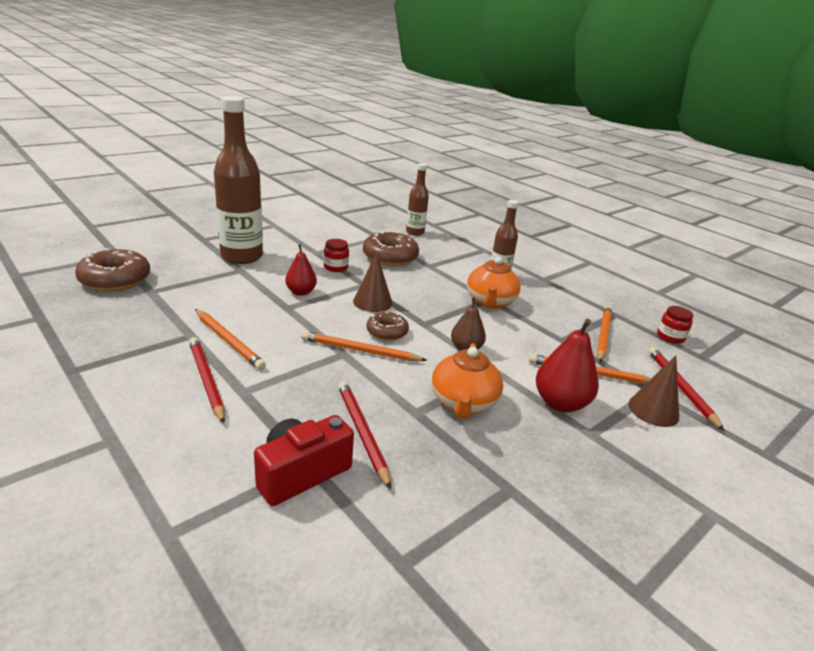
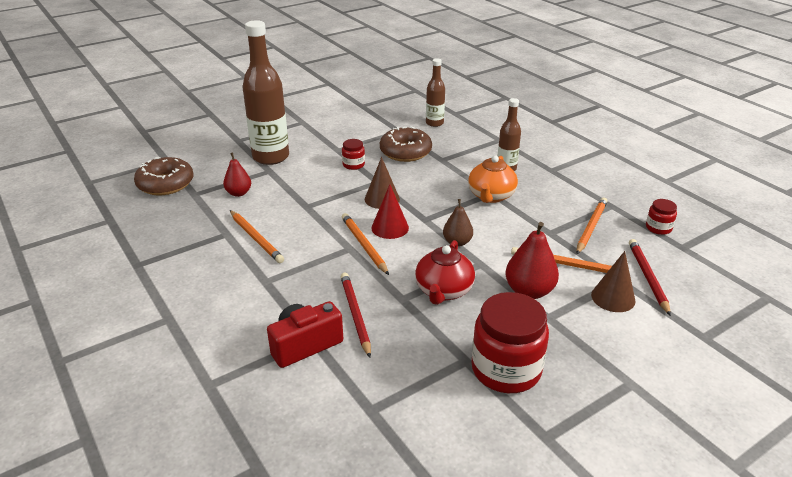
camera: 10 degrees right, 5 degrees up
(206, 380) = (238, 272): red pencil -> none
(301, 292) = (319, 191): red pear -> red pear (239, 193)
(360, 350) = (364, 245): orange pencil -> orange pencil turned 45 degrees clockwise
(387, 332) = (390, 227): brown donut -> red cone
(463, 403) = (443, 291): orange teapot -> red teapot
(562, 500) = (506, 369): none -> red jar

